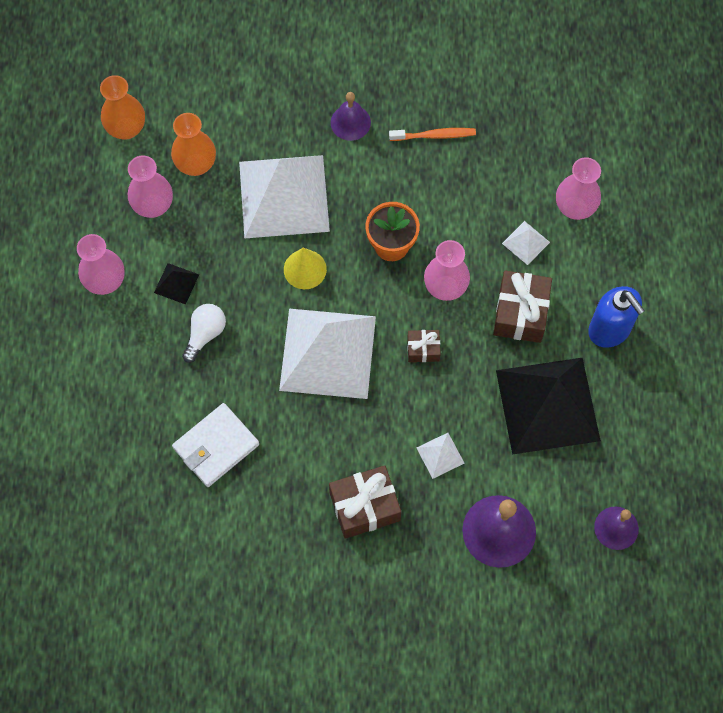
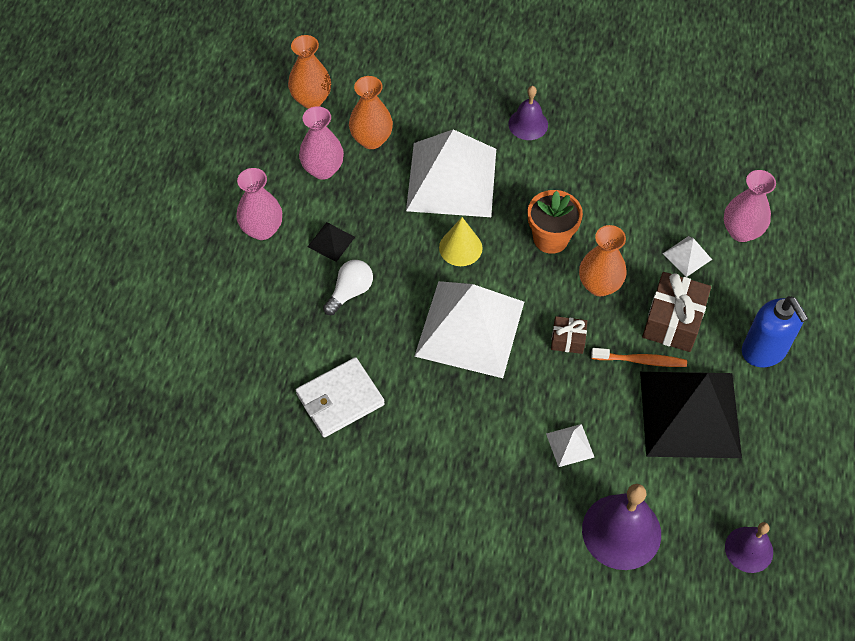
camera: 10 degrees right, 10 degrees down
(364, 507) = (482, 483): brown gift -> none
(434, 135) = (609, 147): orange toothbrush -> orange toothbrush (641, 360)
(445, 287) = (599, 285): pink vase -> orange vase

